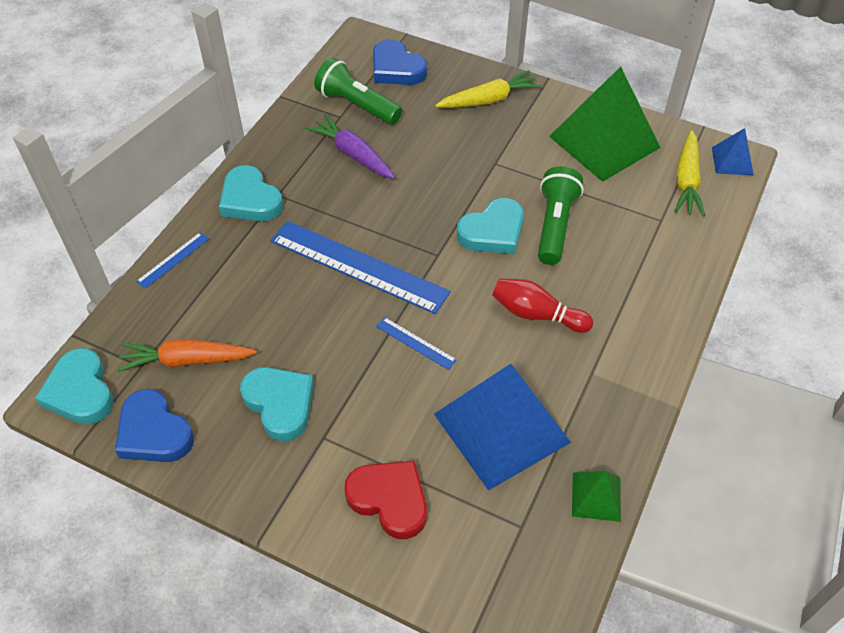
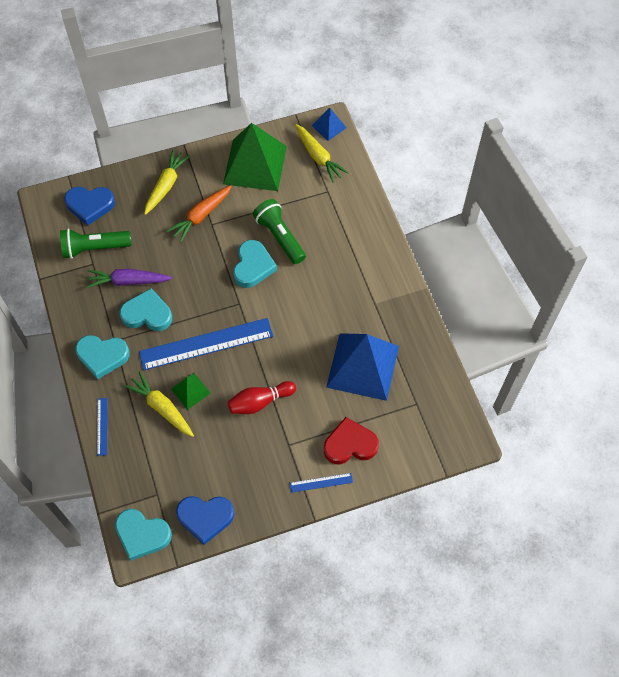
camera: 45 degrees left, 10 degrees up
(186, 360) = (177, 470): orange carrot -> orange carrot (201, 216)
(245, 289) = (162, 408): none -> yellow carrot
(280, 404) = (250, 448): turquoise heart -> turquoise heart (147, 314)
(416, 343) = (280, 359): blue ruler -> blue ruler (321, 482)
(536, 314) = (320, 294): red bowling pin -> red bowling pin (260, 402)
(596, 496) = (433, 361): green pyramid -> green pyramid (190, 391)

